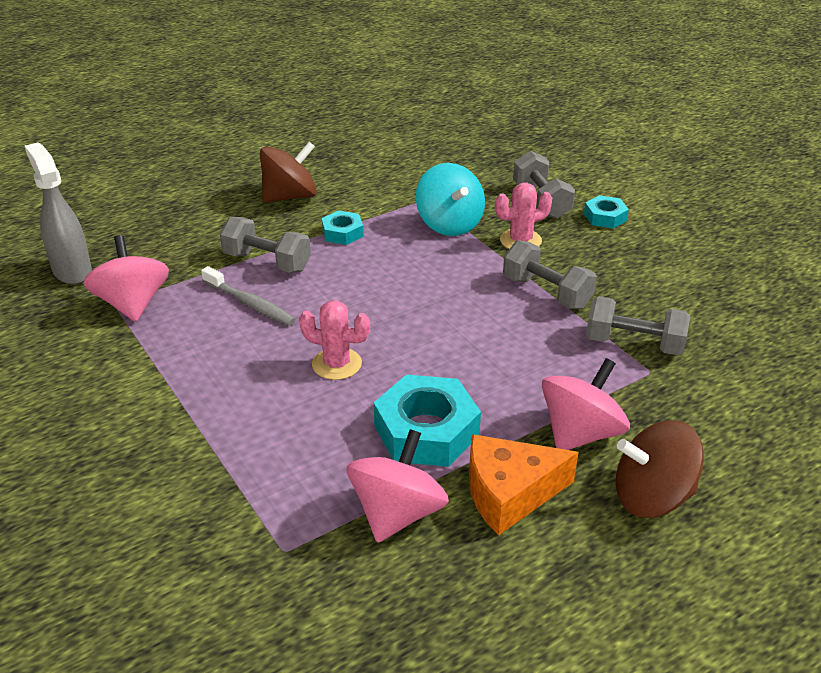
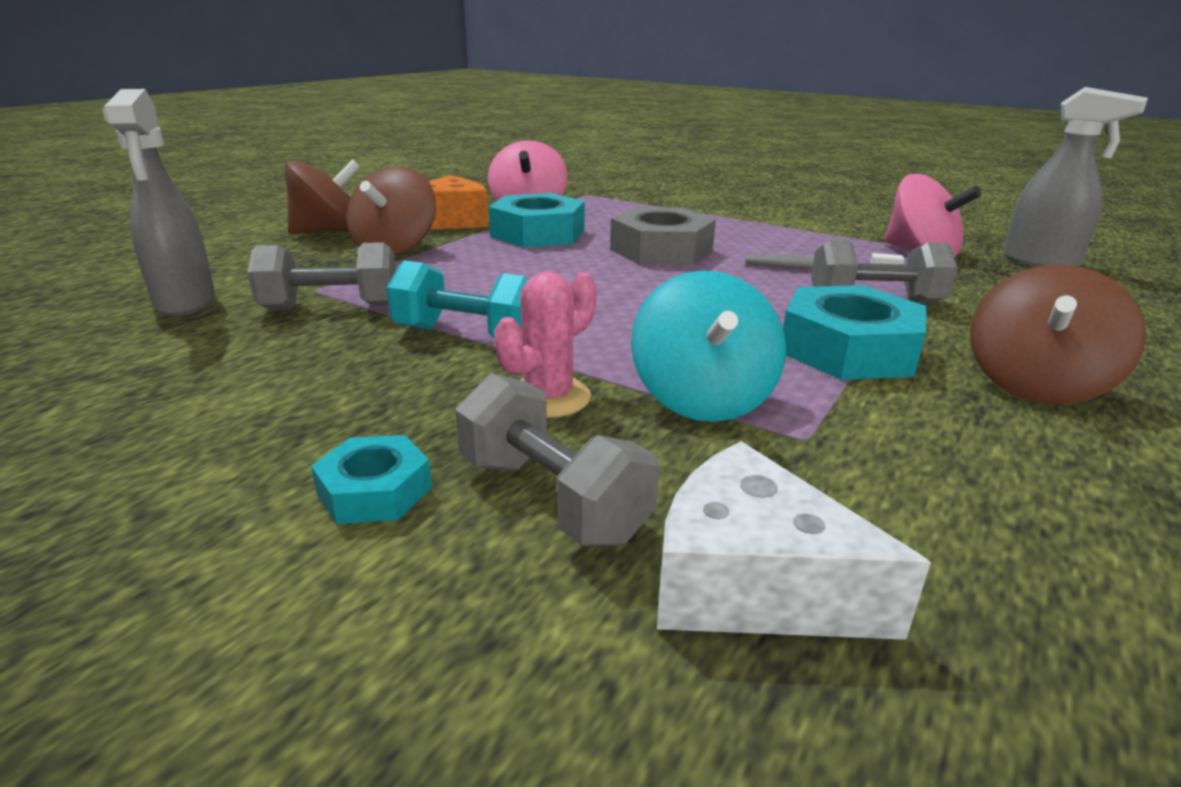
camera: 155 degrees right, 10 degrees down
(337, 364) = (661, 250): pink cactus -> grey nut
(342, 233) = (848, 349): turquoise nut -> turquoise nut, size x1.85
(449, 224) = (702, 398): turquoise spinning top -> turquoise spinning top turned 135 degrees counterclockwise
(494, 169) = (751, 582): none -> white cheese
(546, 292) = (467, 335): grey dumbbell -> turquoise dumbbell
(580, 433) = (395, 248): pink spinning top -> brown spinning top
(744, 376) = (185, 303): none -> grey spray bottle

